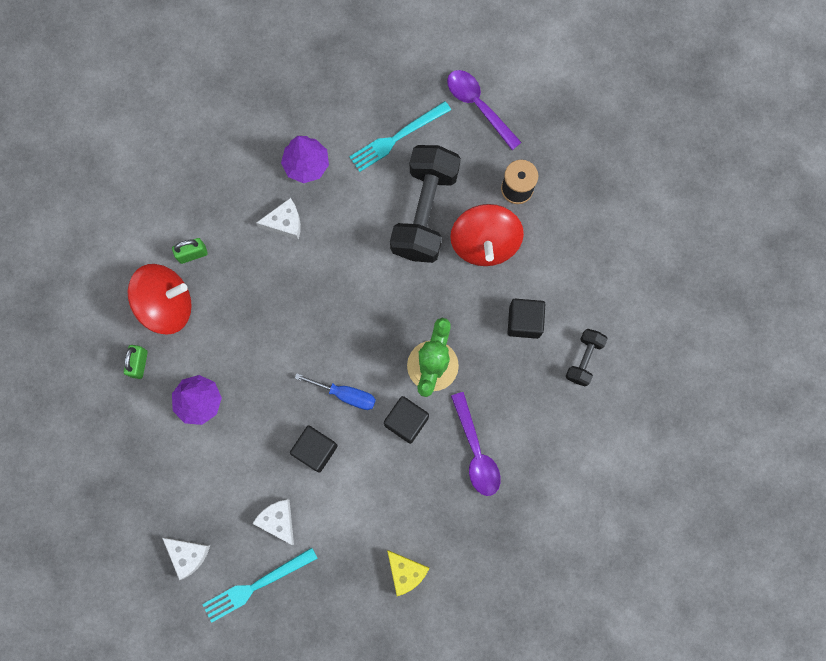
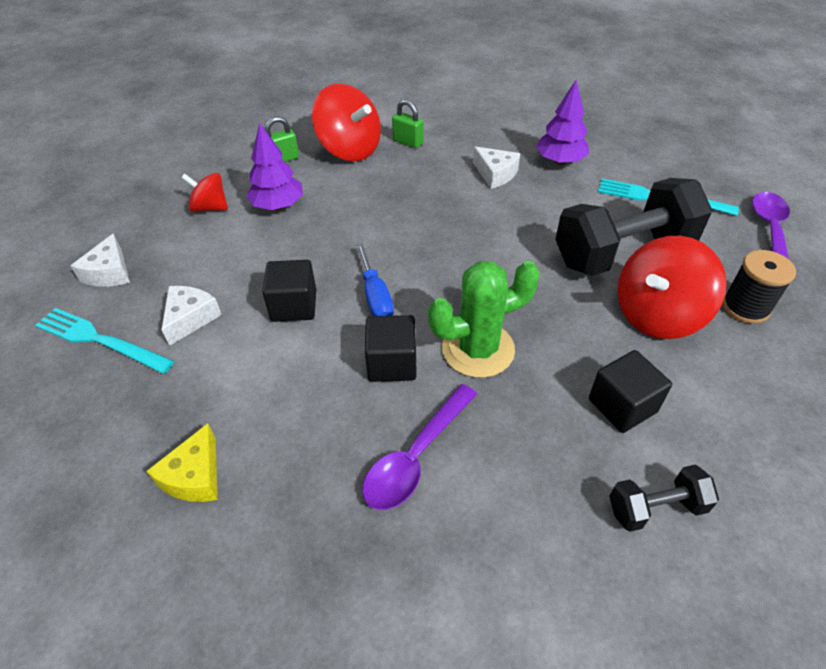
camera: 55 degrees right, 30 degrees down
(162, 452) = (210, 207): none -> red spinning top

